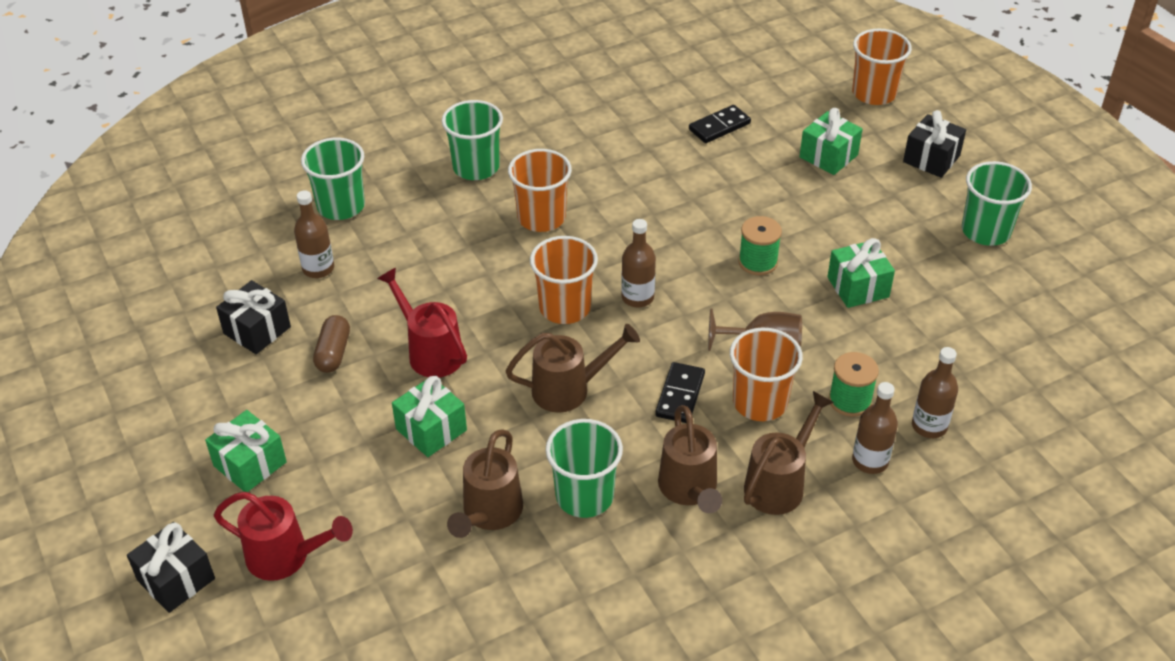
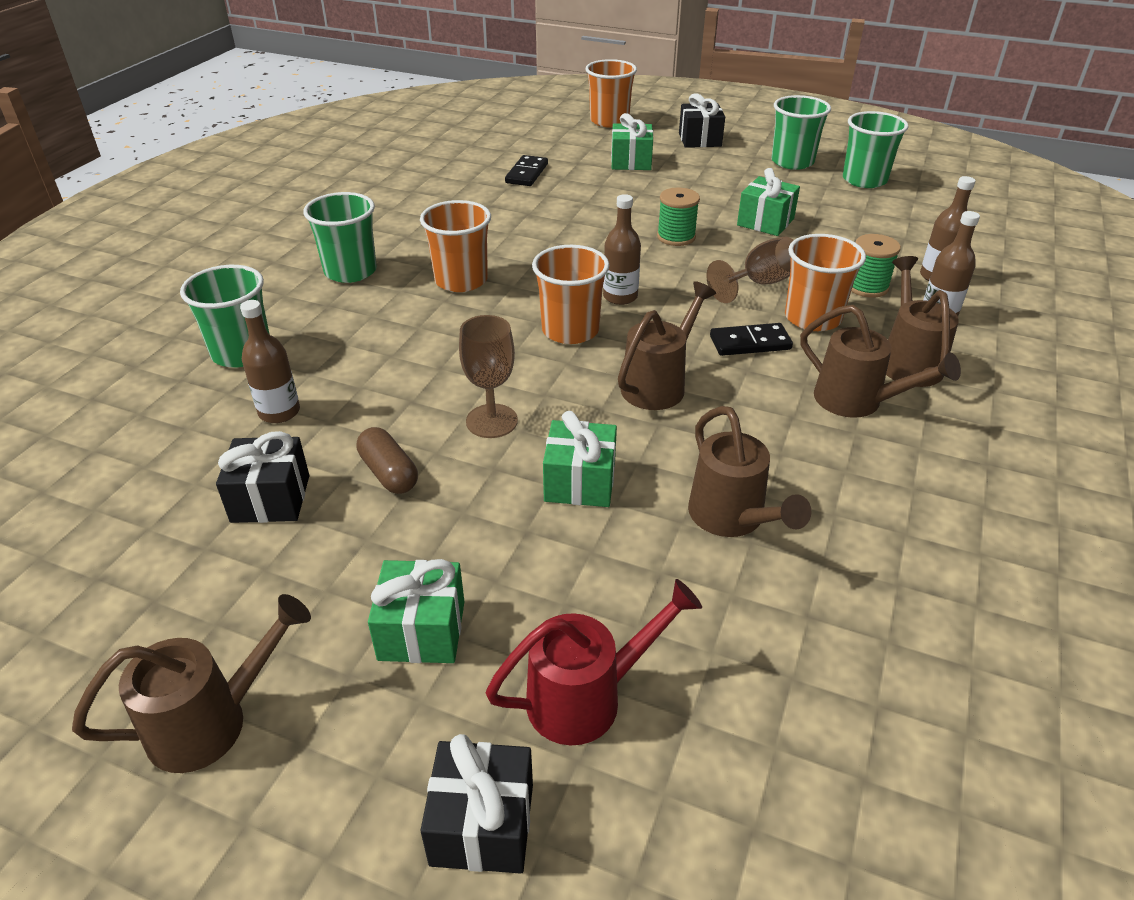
camera: 40 degrees left, 5 degrees down
(117, 446) = (212, 721): none -> brown watering can
(430, 352) = (492, 421): red watering can -> brown goblet
(584, 496) = (789, 454): green cup -> green cup (864, 180)
(680, 395) = (750, 343): black domino -> black domino turned 75 degrees counterclockwise

